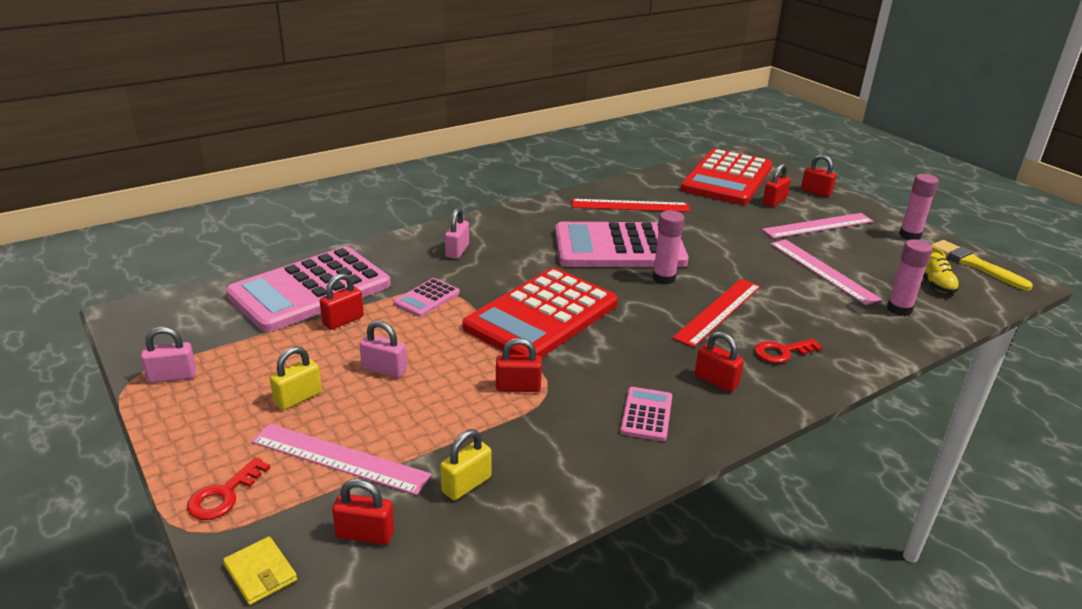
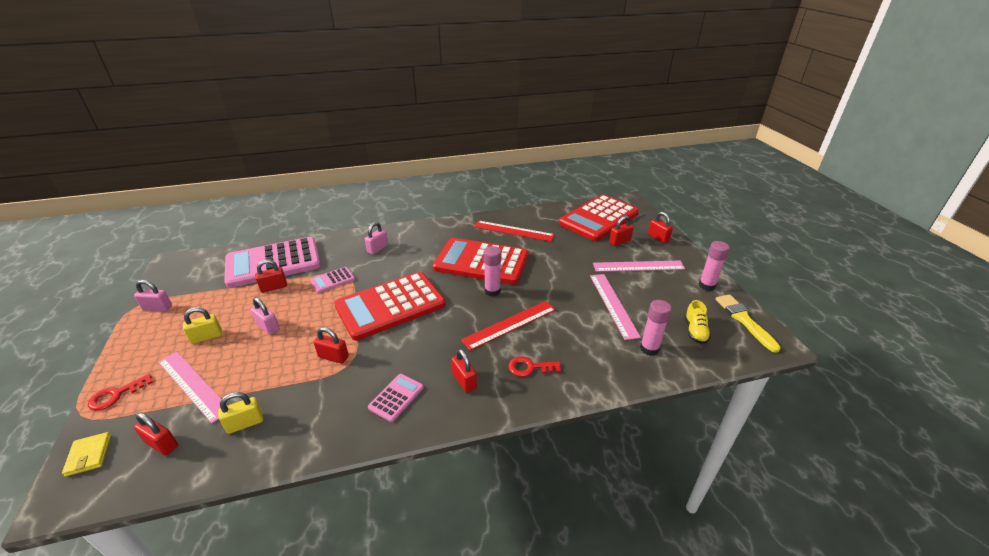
camera: 20 degrees right, 5 degrees up
(619, 247) = (481, 262): pink calculator -> red calculator

